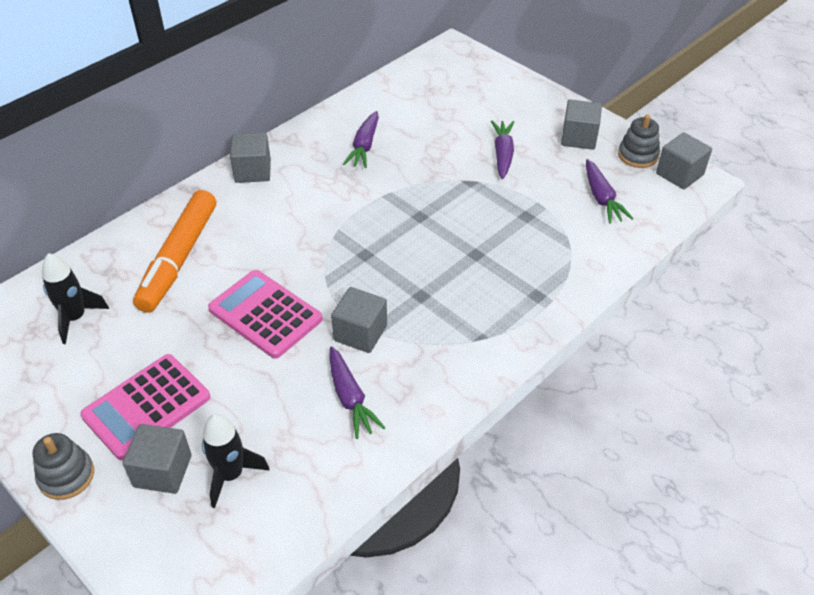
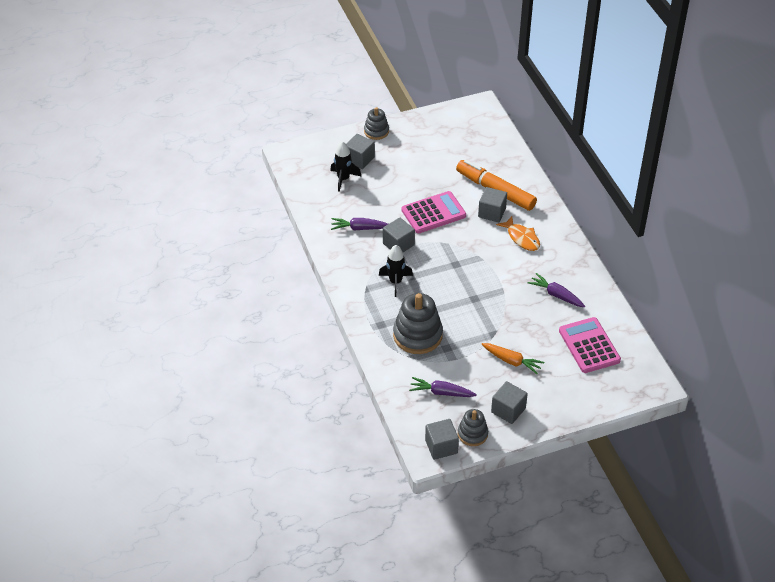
camera: 115 degrees right, 0 degrees up
(75, 318) = (472, 147): black rocket -> black rocket (395, 282)
(146, 406) = (399, 161): pink calculator -> pink calculator (589, 345)
(253, 171) = (557, 237): grey cube -> grey cube (492, 212)
(273, 203) = (521, 238): none -> orange fish
(503, 154) = (512, 361): purple carrot -> orange carrot
(527, 250) = (417, 335): none -> grey stacking toy

